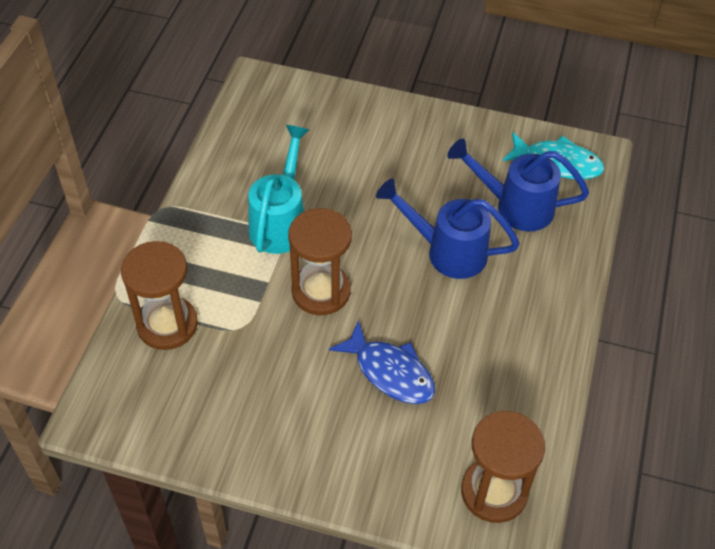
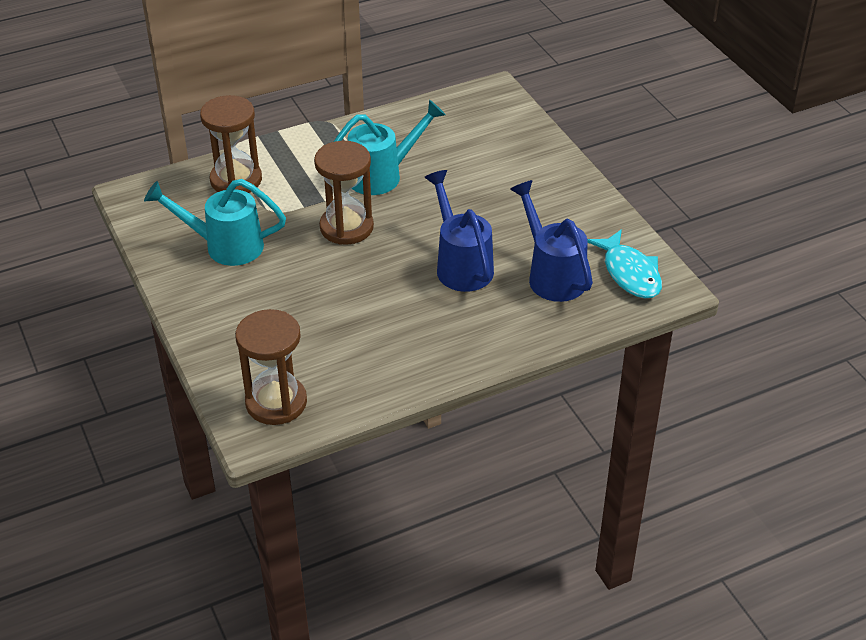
camera: 50 degrees right, 10 degrees down
(250, 394) = (224, 246): none -> turquoise watering can
(390, 372) = (318, 297): blue fish -> none

